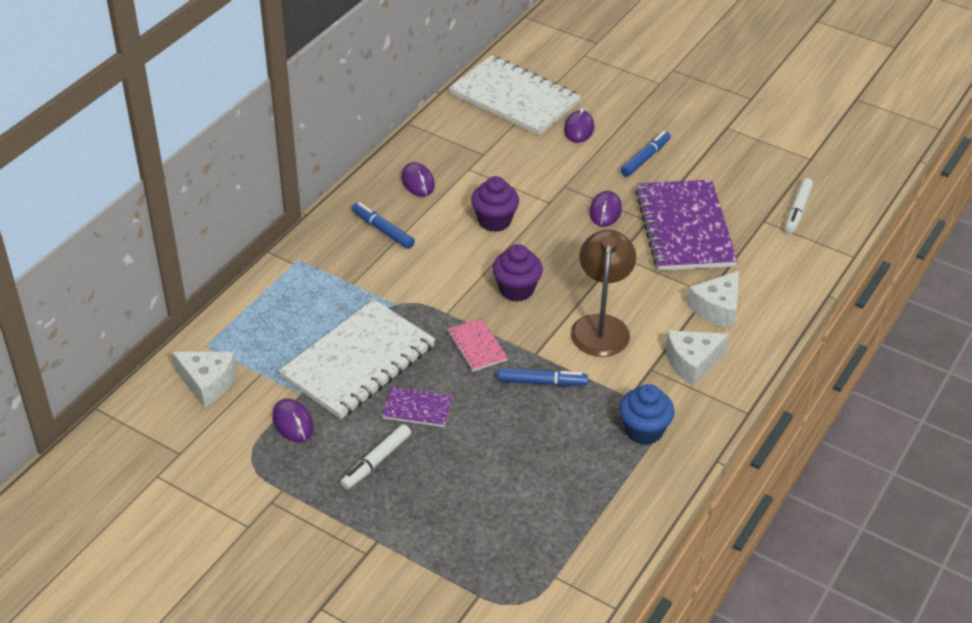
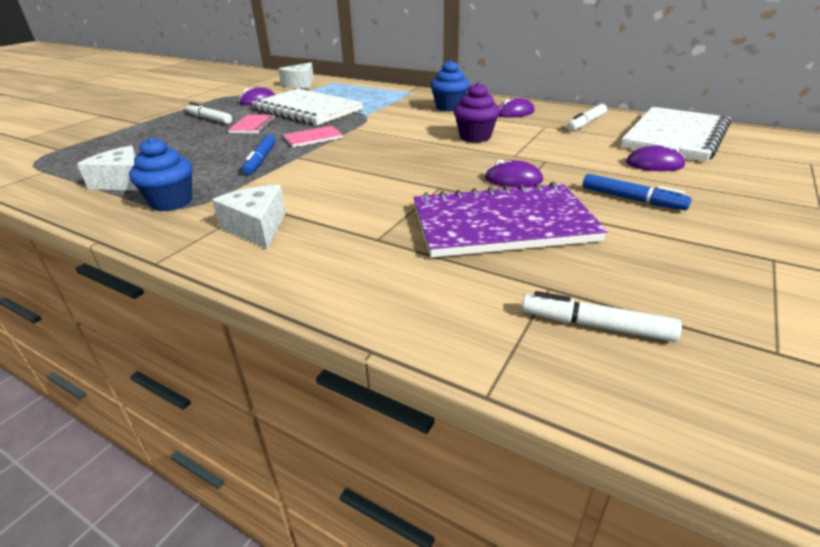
camera: 90 degrees right, 10 degrees down
(383, 230) = (449, 107): blue marker -> blue cupcake
(417, 408) = (253, 125): purple notebook -> pink notebook
(465, 140) = (586, 123): none -> white marker
(516, 290) = (382, 147): purple cupcake -> none
(601, 326) = (328, 181): brown lamp -> none
(717, 308) = (347, 244): white cheese -> white cheese (123, 182)

